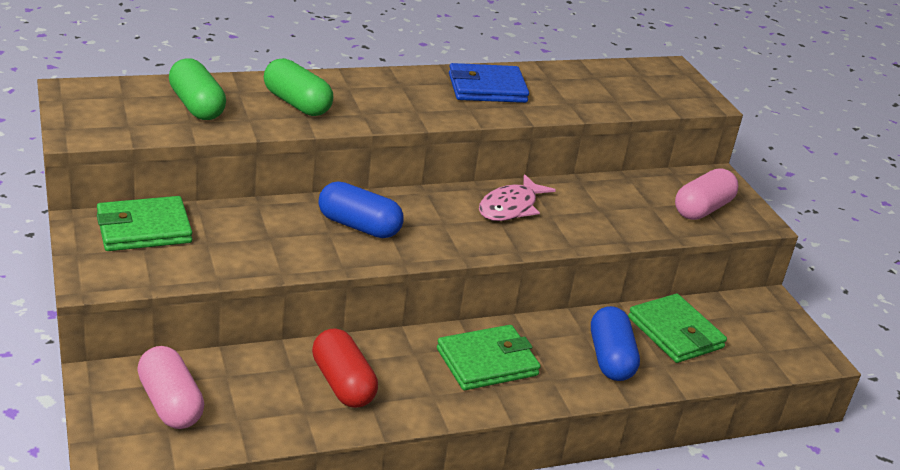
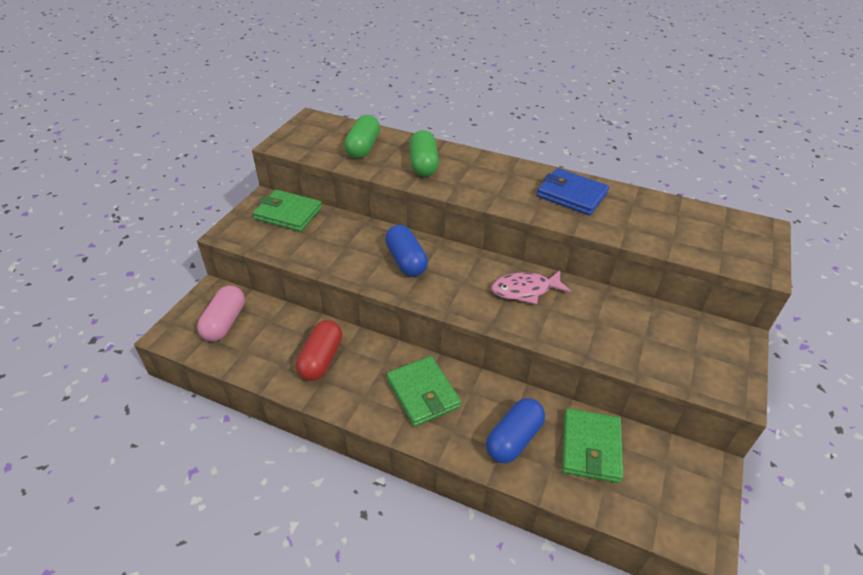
camera: 45 degrees right, 10 degrees up
(487, 362) = (423, 393): green wallet -> green wallet turned 45 degrees clockwise
(702, 209) = (691, 359): pink capsule -> none

